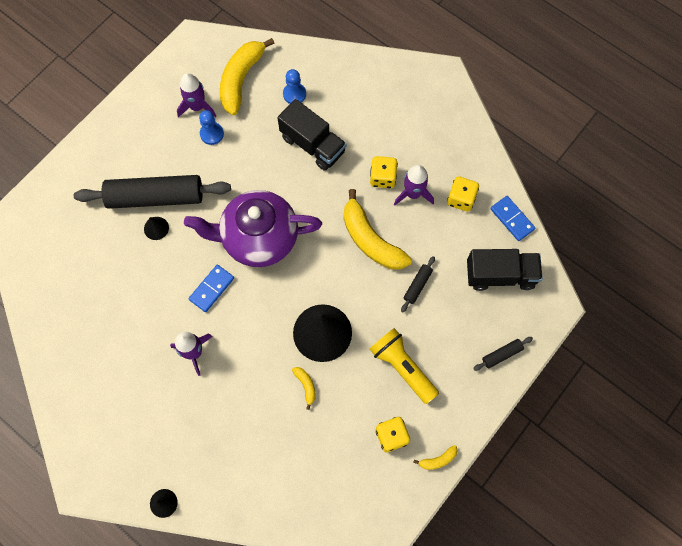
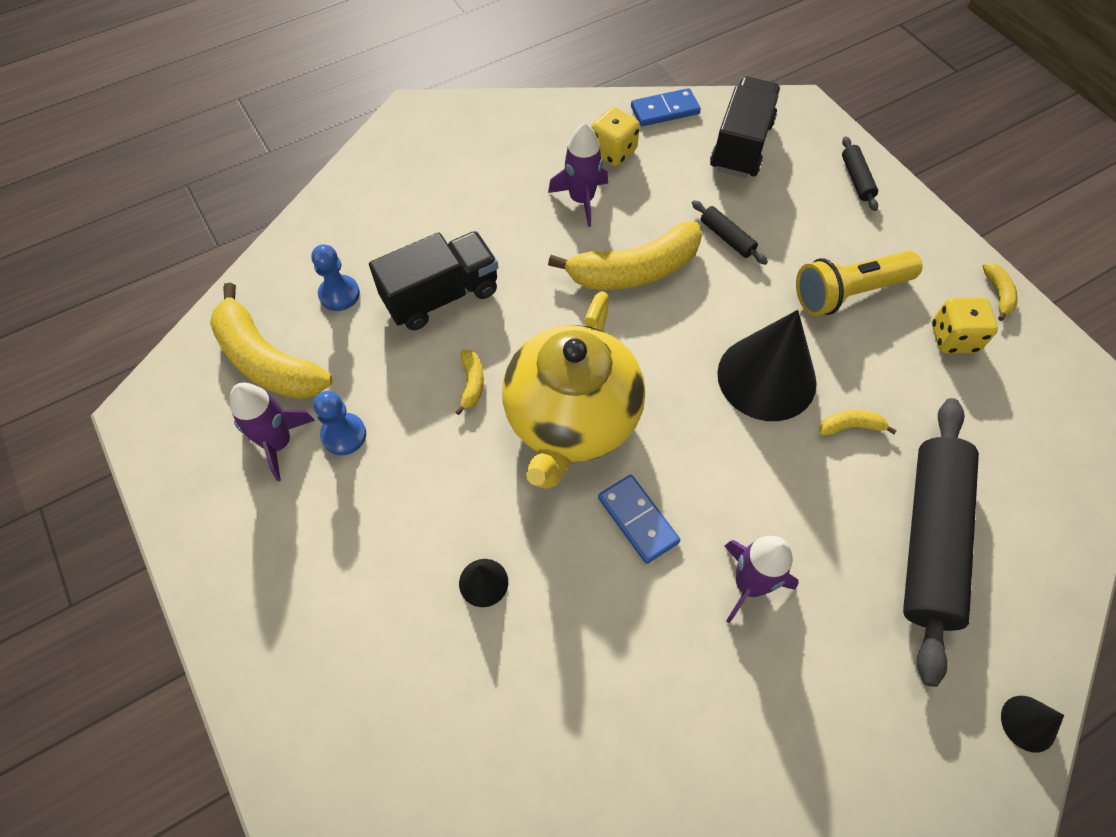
camera: 70 degrees left, 10 degrees down
(155, 197) = (420, 565): black rolling pin -> black rolling pin (929, 540)
(258, 238) = (571, 419): purple teapot -> yellow teapot
(262, 181) = (472, 384): none -> yellow banana
(382, 177) = (540, 226): yellow dice -> none

